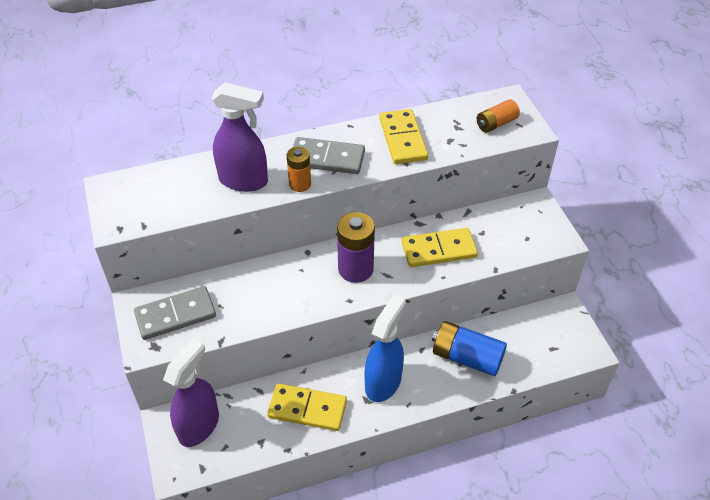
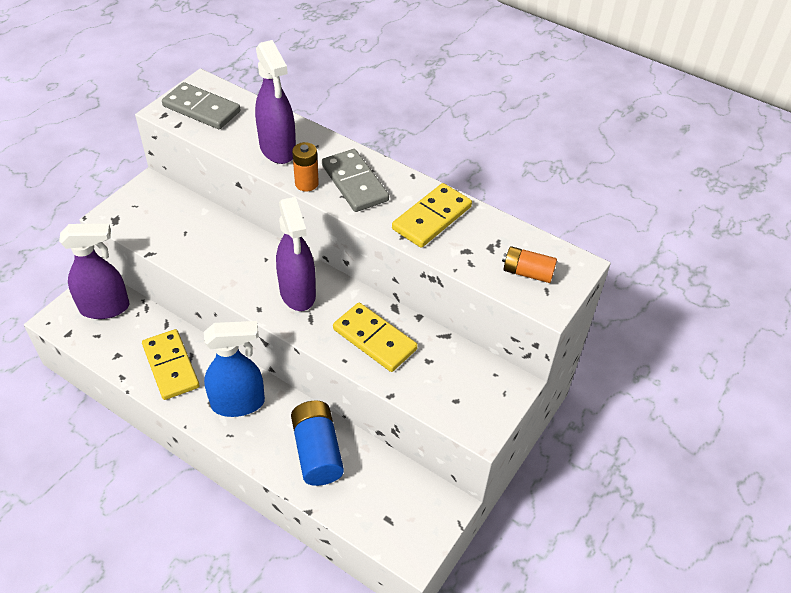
camera: 50 degrees right, 0 degrees up
(175, 315) = (154, 213): grey domino -> grey domino (201, 109)
(355, 269) = (297, 293): purple battery -> purple spray bottle

